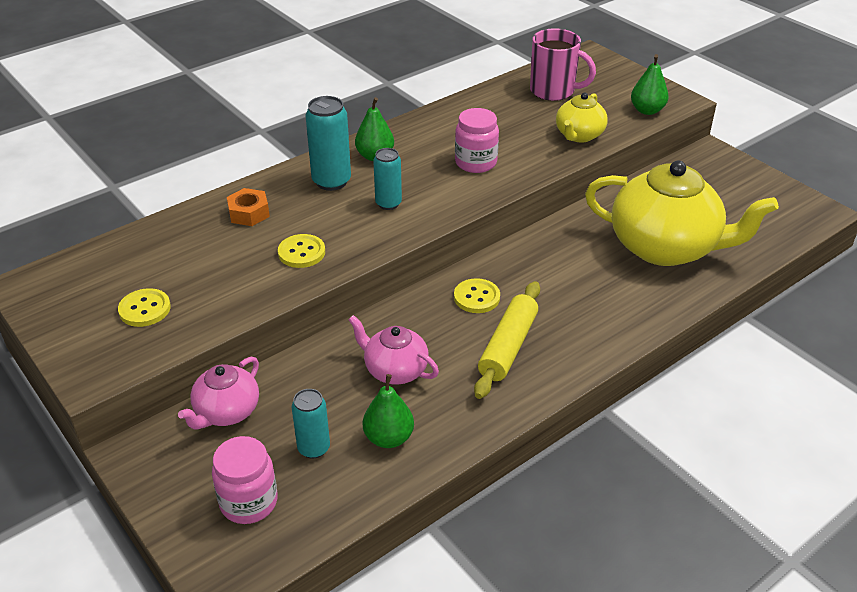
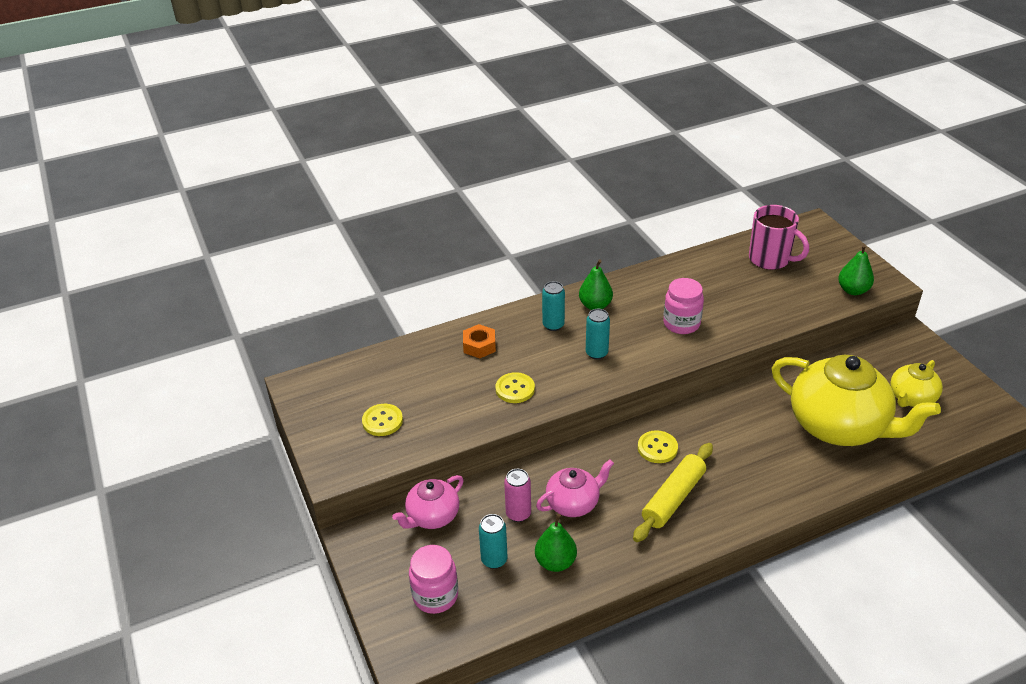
camera: 15 degrees right, 0 degrees up
(331, 181) = (553, 325): turquoise can -> turquoise can, size x0.65
(332, 392) = (518, 514): none -> pink can
(395, 370) = (573, 503): pink teapot -> pink teapot turned 105 degrees clockwise
(579, 135) = (782, 308): yellow teapot -> yellow teapot (911, 398)

